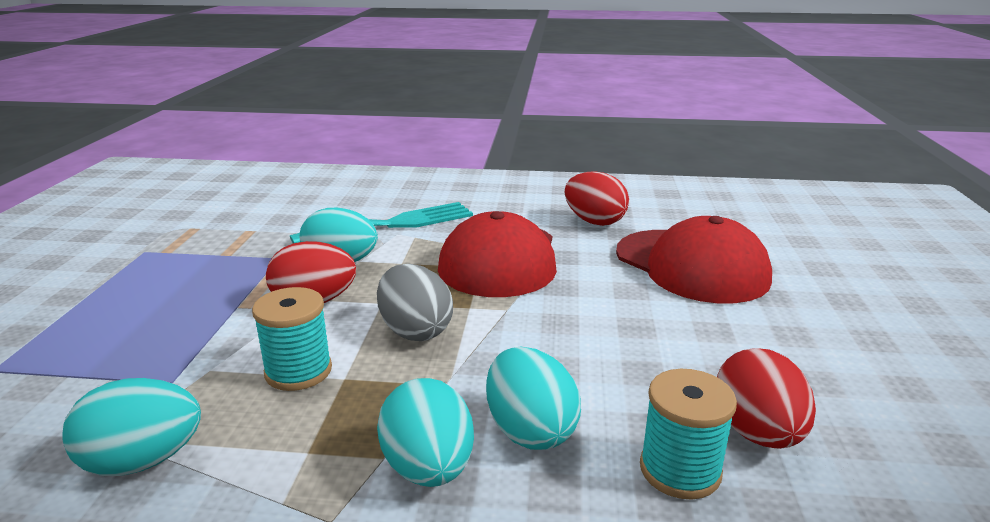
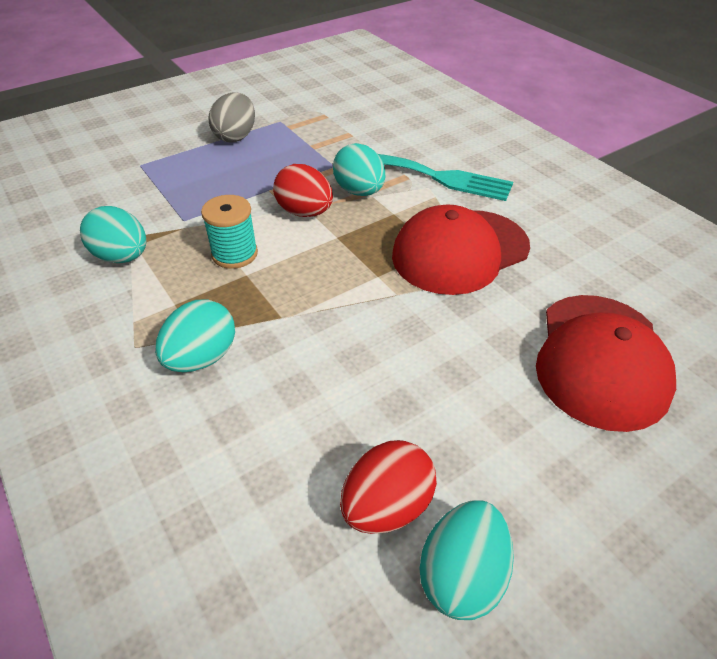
camera: 50 degrees right, 20 degrees up
(415, 331) = (322, 270): grey egg -> grey egg (236, 137)
(530, 430) = (274, 381): turquoise egg -> turquoise egg (462, 575)
(594, 221) = (595, 264): red egg -> none
(680, 470) = (302, 477): turquoise spool -> none

